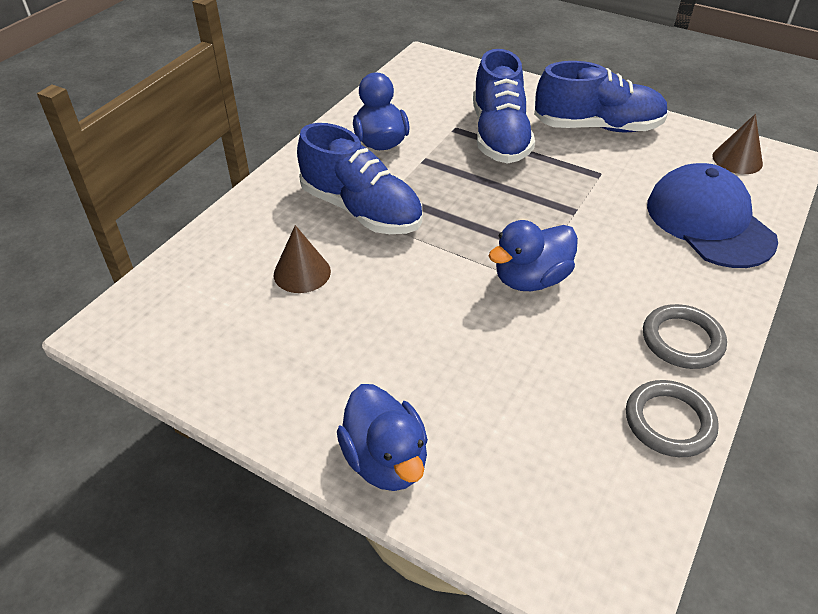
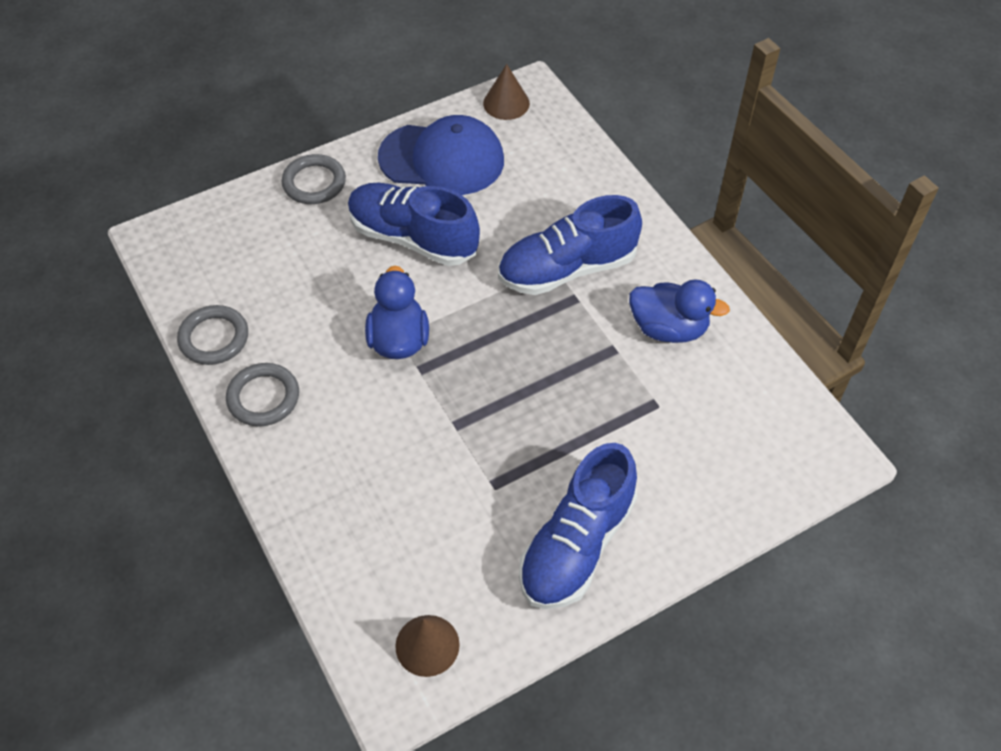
camera: 120 degrees right, 10 degrees up
(302, 272) = (513, 203): brown cone -> brown cone (506, 103)
(385, 460) = (314, 183): blue duck -> grey ring
(499, 136) = (617, 436): blue shoe -> blue shoe (413, 238)
(709, 222) = (361, 528): blue cap -> blue cap (442, 159)

